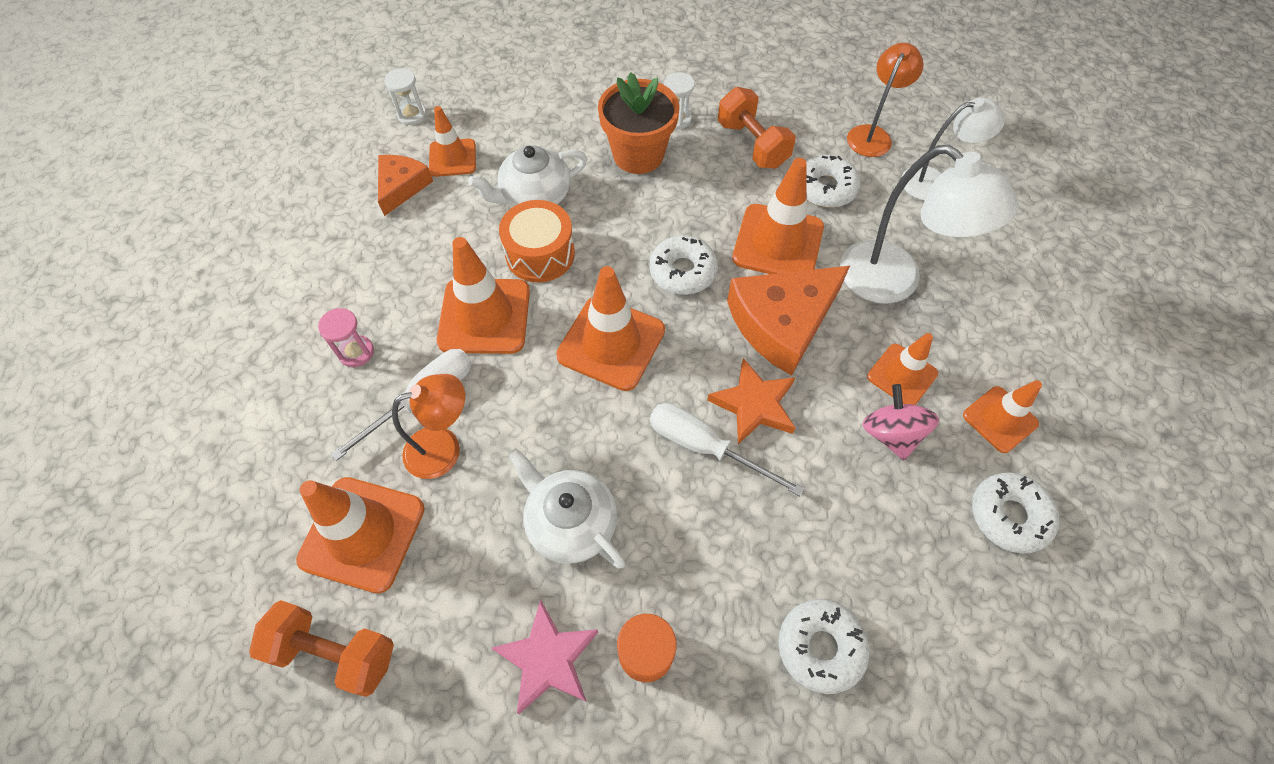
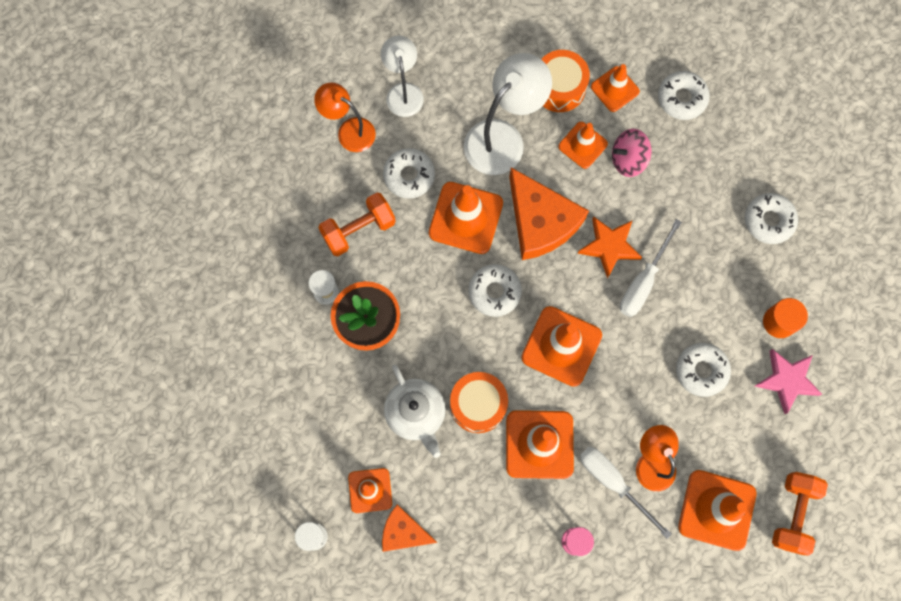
camera: 90 degrees left, 15 degrees up
(570, 522) = (701, 370): white teapot -> white donut
(983, 348) = (559, 87): none -> orange drum

